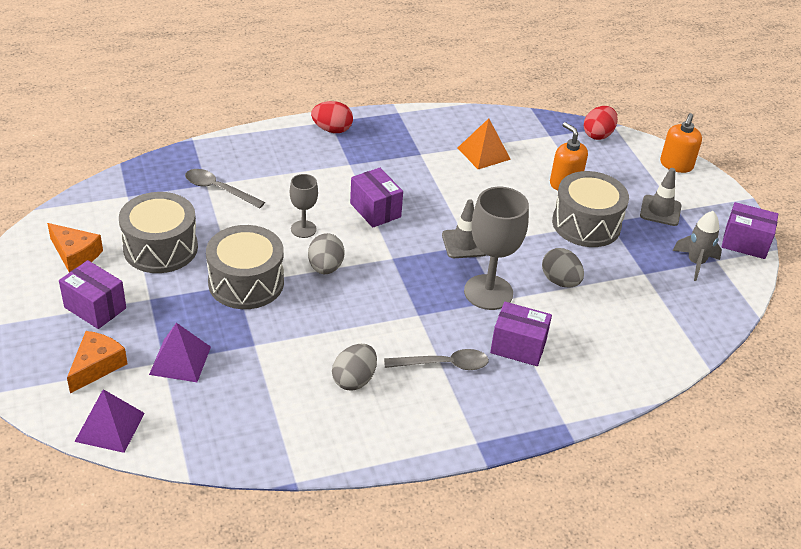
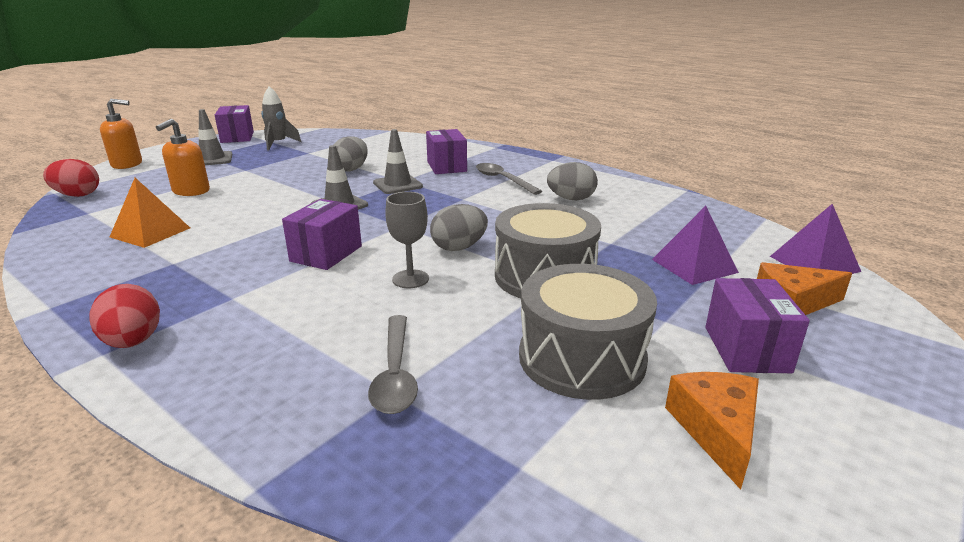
camera: 120 degrees left, 15 degrees down
(488, 292) = (397, 185): grey goblet -> grey traffic cone
(586, 224) = (257, 175): grey drum -> none

